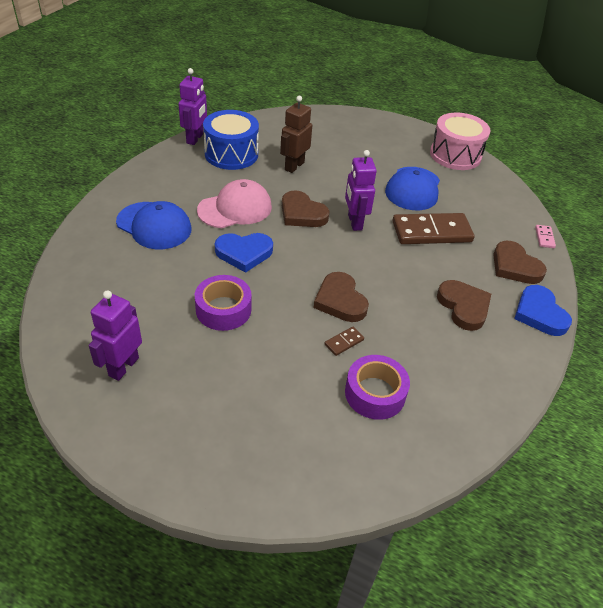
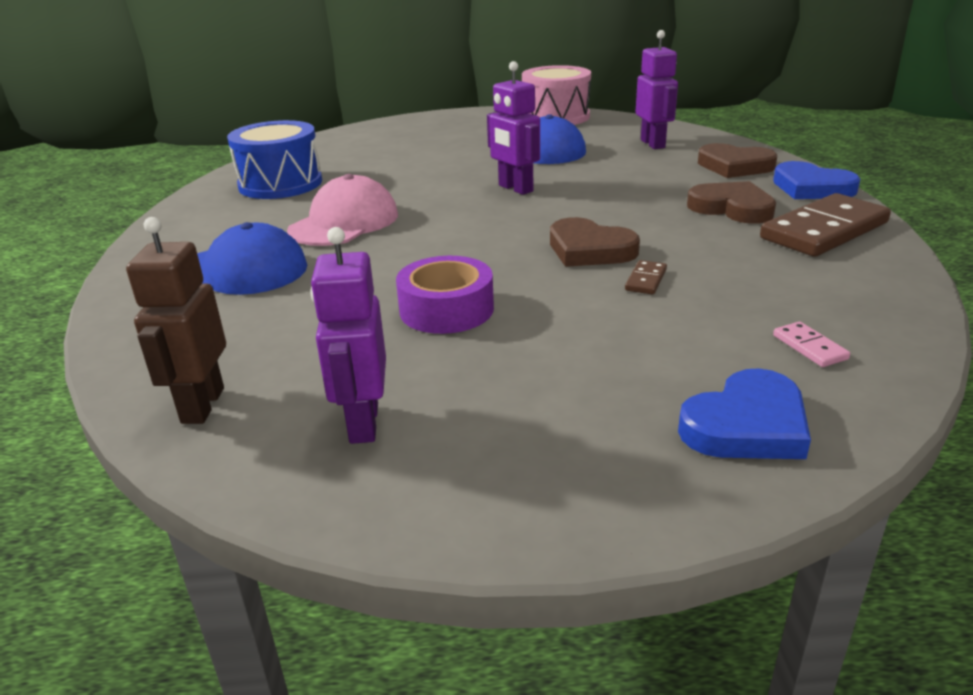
camera: 25 degrees left, 15 degrees down
(195, 138) = (211, 186): purple robot -> purple robot (653, 144)
(244, 253) = (407, 253): blue heart -> blue heart (746, 425)
(294, 166) = (379, 171): brown robot -> brown robot (202, 405)
(302, 213) = (440, 201): brown heart -> none
(375, 393) = (748, 307): purple tape -> none
(431, 232) = (612, 170): brown domino -> brown domino (824, 231)
(544, 237) = (730, 141): pink domino -> pink domino (809, 347)

